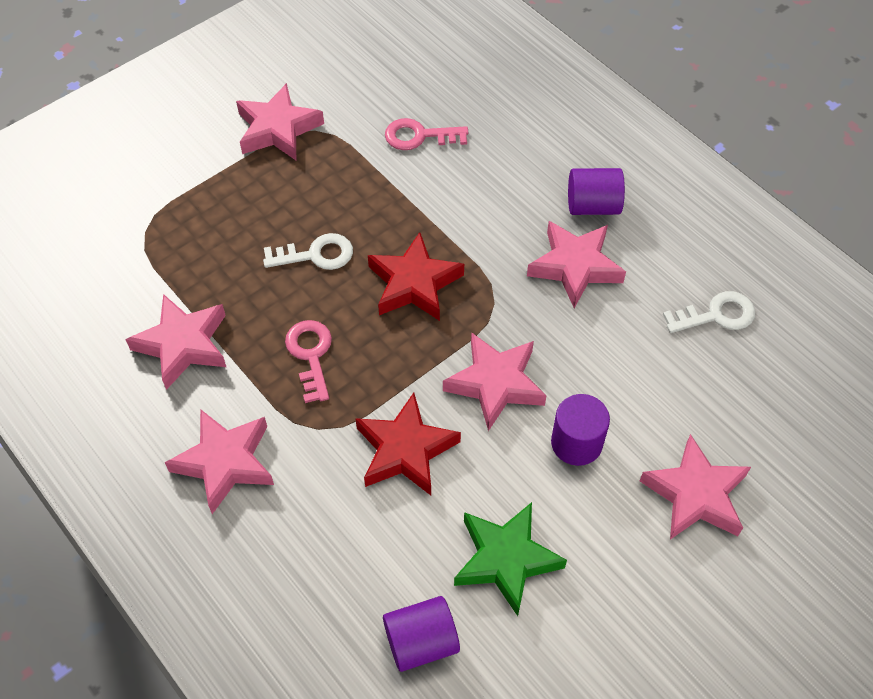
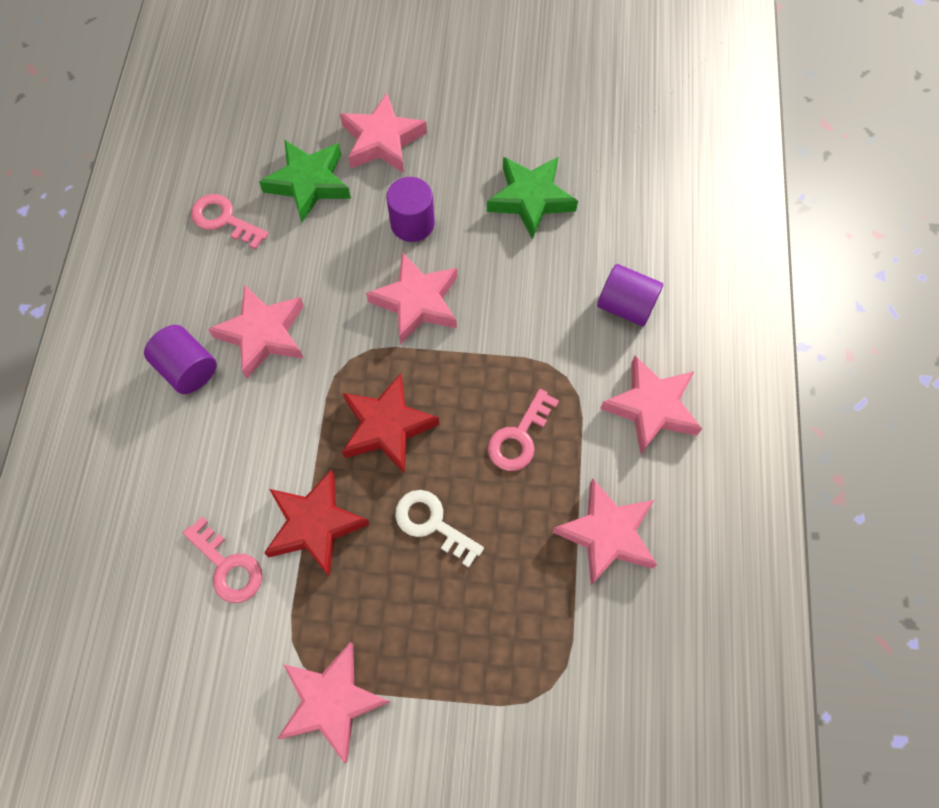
camera: 135 degrees left, 10 degrees up
(405, 450) = (522, 311): red star -> red star (315, 525)
(421, 642) = (624, 200): purple cylinder -> purple cylinder (626, 306)
(699, 400) = (309, 183): none -> green star
(716, 315) = (224, 220): white key -> pink key

